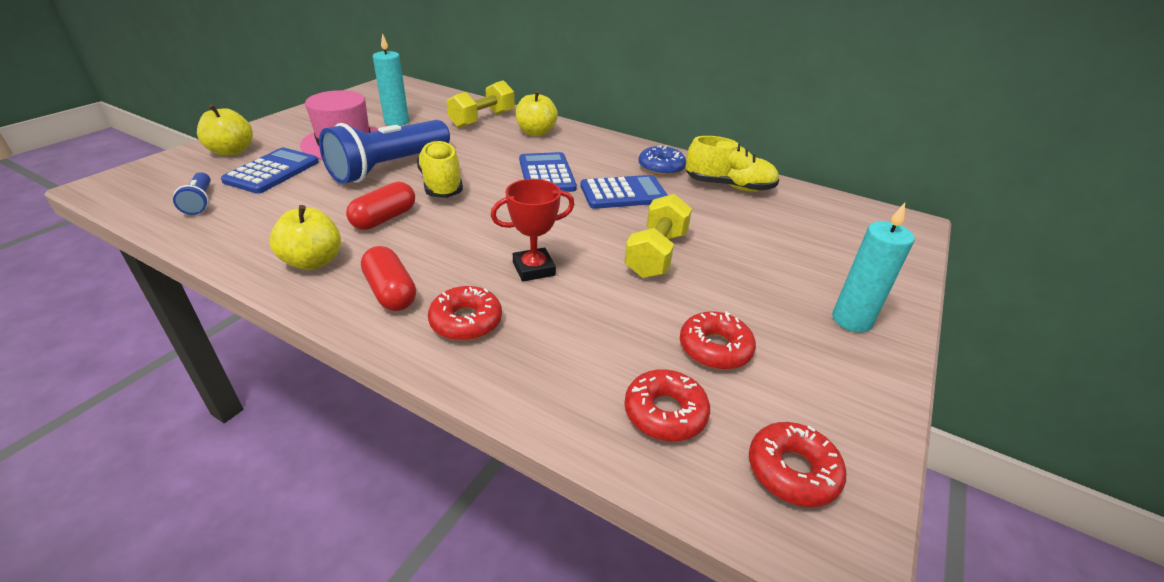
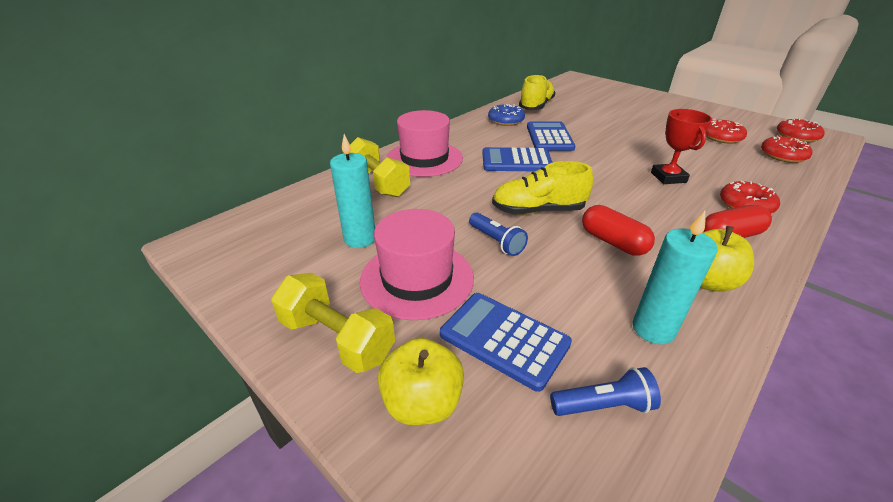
camera: 75 degrees left, 0 degrees up
(389, 167) = (496, 241): blue flashlight -> blue flashlight, size x0.46
(536, 132) = (424, 158): yellow apple -> pink hat
(656, 254) = (632, 138): yellow dumbbell -> yellow dumbbell (337, 339)
(851, 320) = (677, 106): turquoise candle -> turquoise candle (653, 329)

